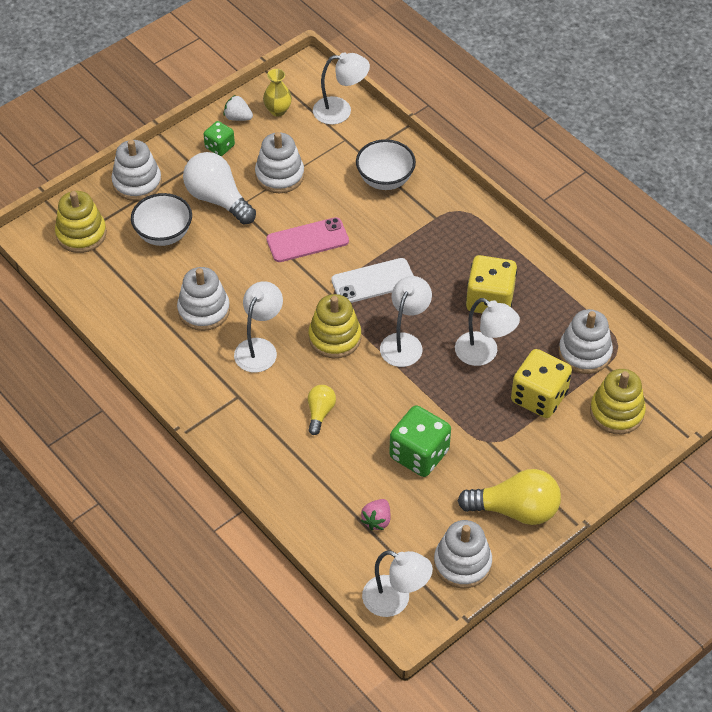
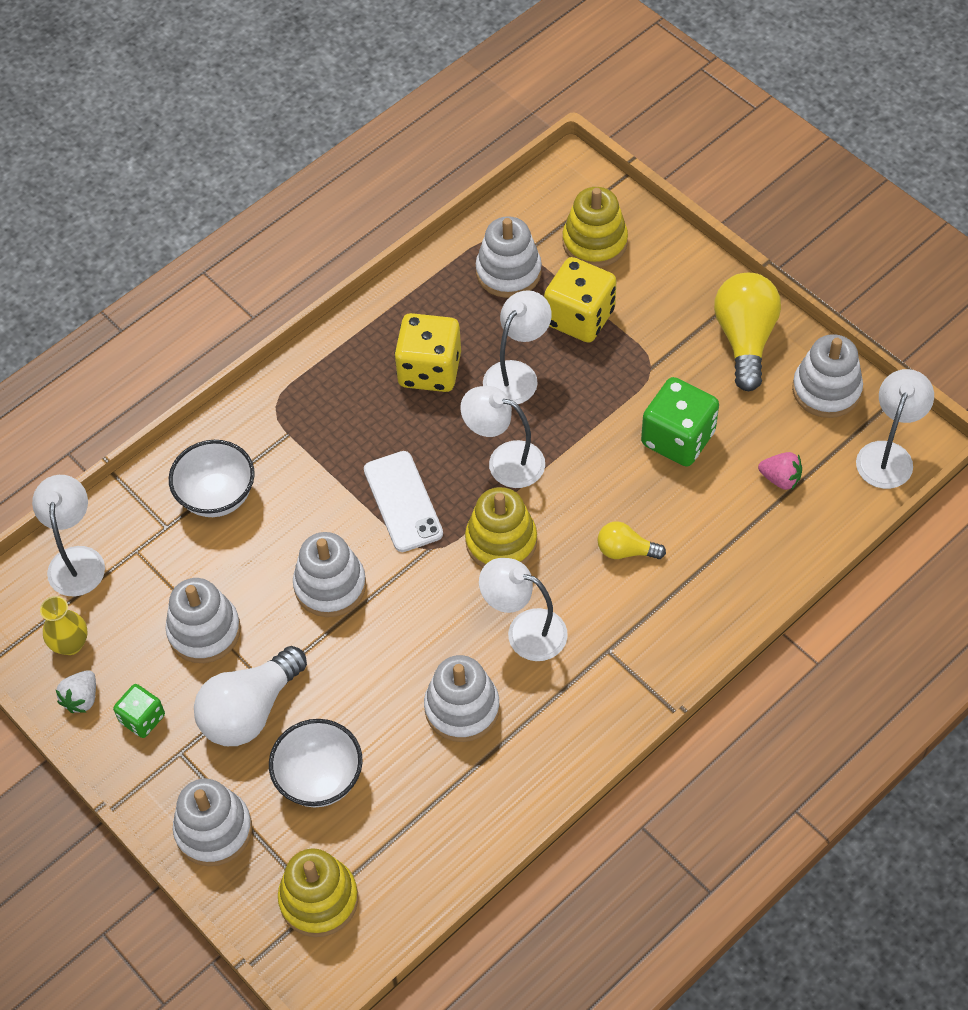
camera: 90 degrees left, 5 degrees up
(307, 240) = (330, 586): pink phone -> white stacking toy

